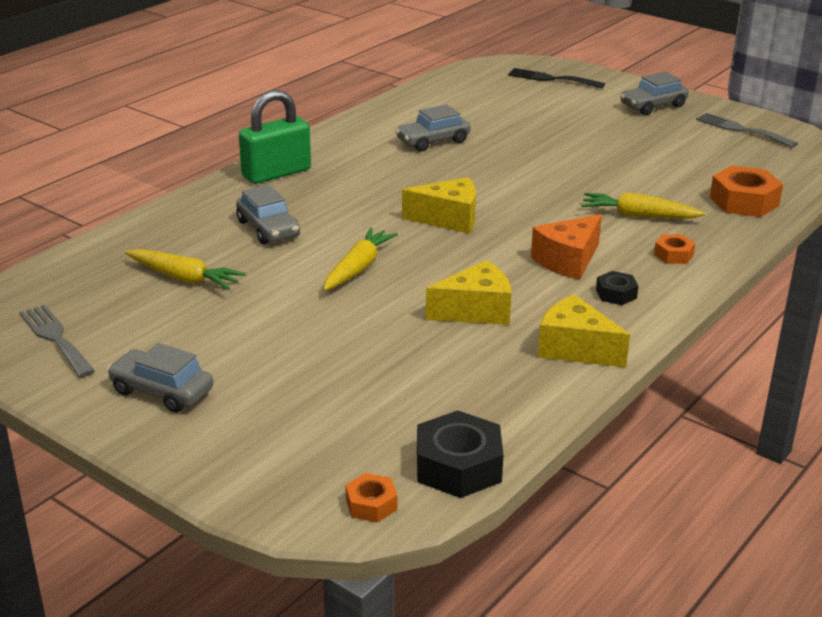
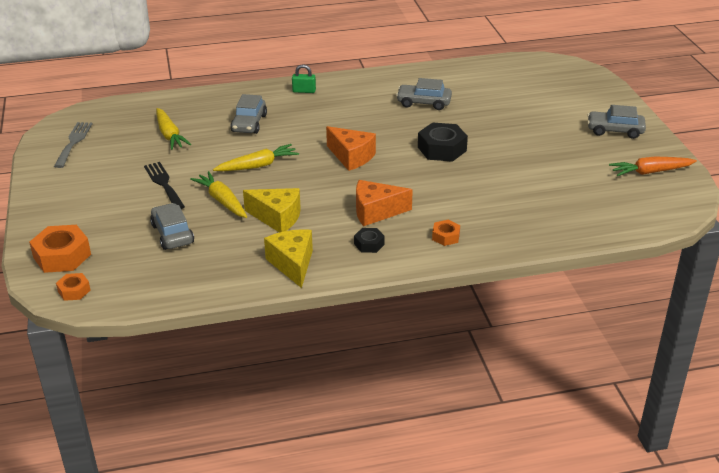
camera: 40 degrees right, 5 degrees up
(161, 391) = (76, 190): grey car -> grey car (172, 234)
(276, 173) = (304, 91): green padlock -> green padlock, size x0.49
(448, 219) = (351, 157): yellow cheese -> orange cheese
(458, 466) = (137, 294): black nut -> black nut (442, 149)
(551, 79) = (575, 85): black fork -> black fork (164, 184)
(639, 216) = (468, 202): yellow carrot -> yellow carrot (222, 201)
(741, 130) = (650, 172): grey fork -> orange carrot
(744, 201) = (557, 222): orange nut -> orange nut (62, 256)

